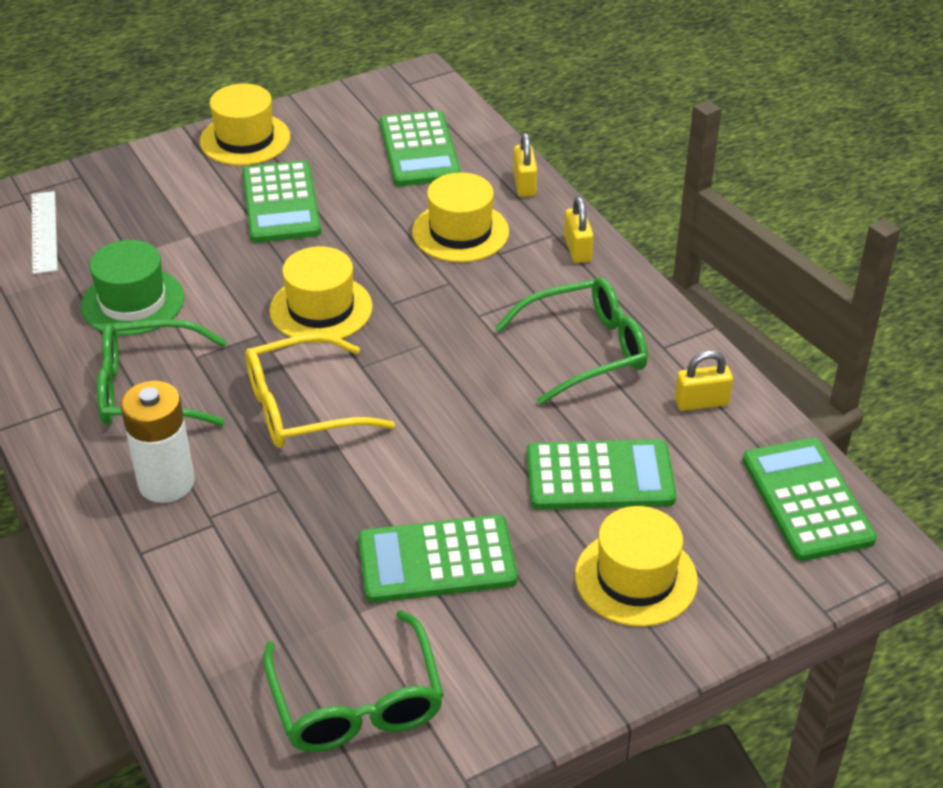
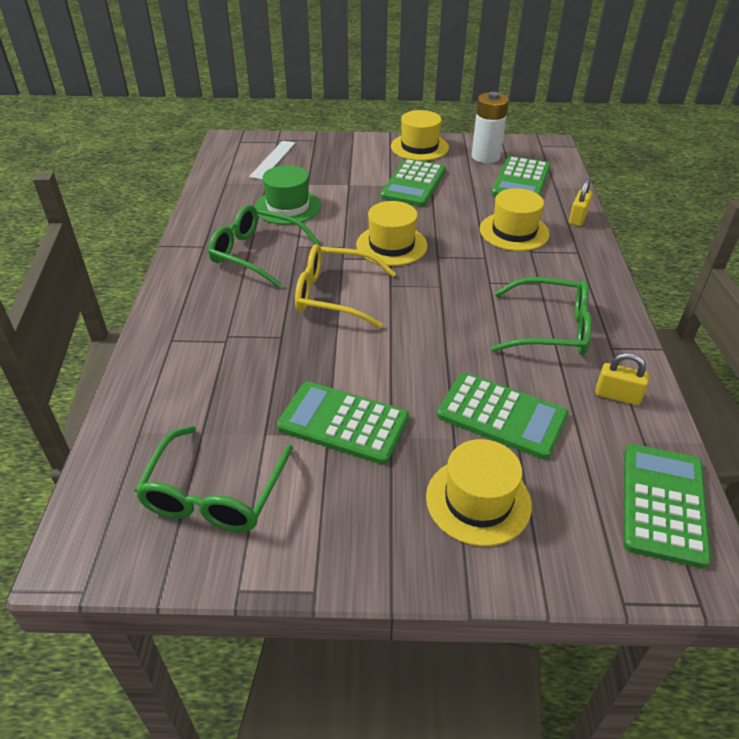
camera: 30 degrees right, 0 degrees up
(166, 483) = (221, 307): white battery -> white battery (485, 156)
(577, 249) = (588, 266): yellow padlock -> none

